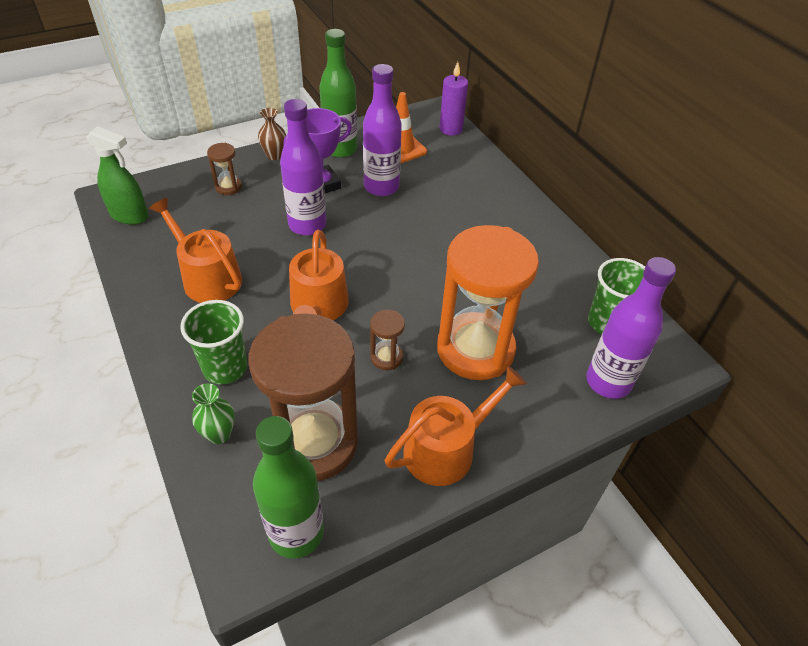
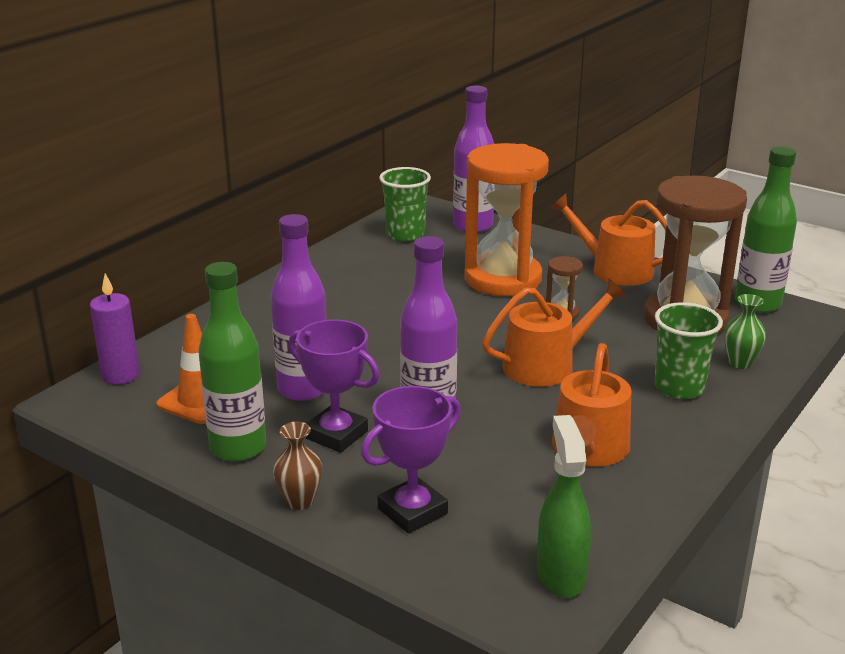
camera: 115 degrees left, 20 degrees down
(228, 187) = (412, 511): brown hourglass -> purple trophy

